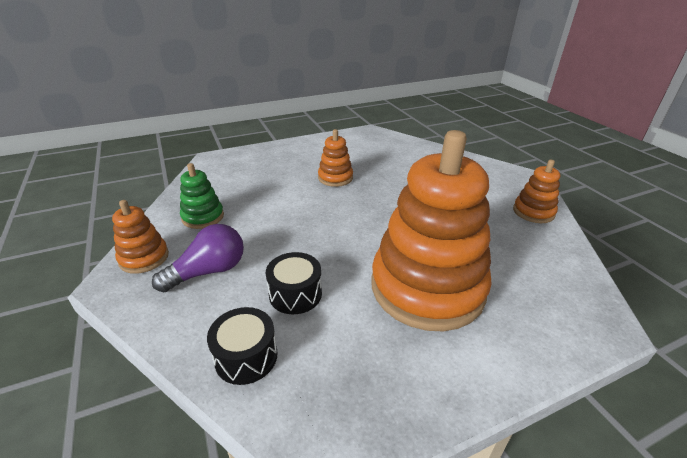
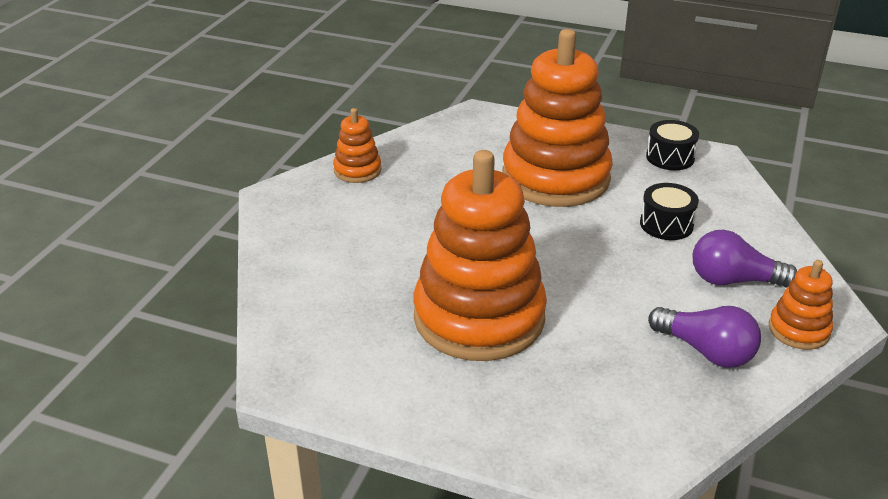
camera: 135 degrees left, 0 degrees up
(203, 217) = (706, 351): green stacking toy -> purple light bulb
(246, 356) = (736, 209): black drum -> black drum (670, 157)
(335, 178) = (479, 317): orange stacking toy -> orange stacking toy, size x2.24

